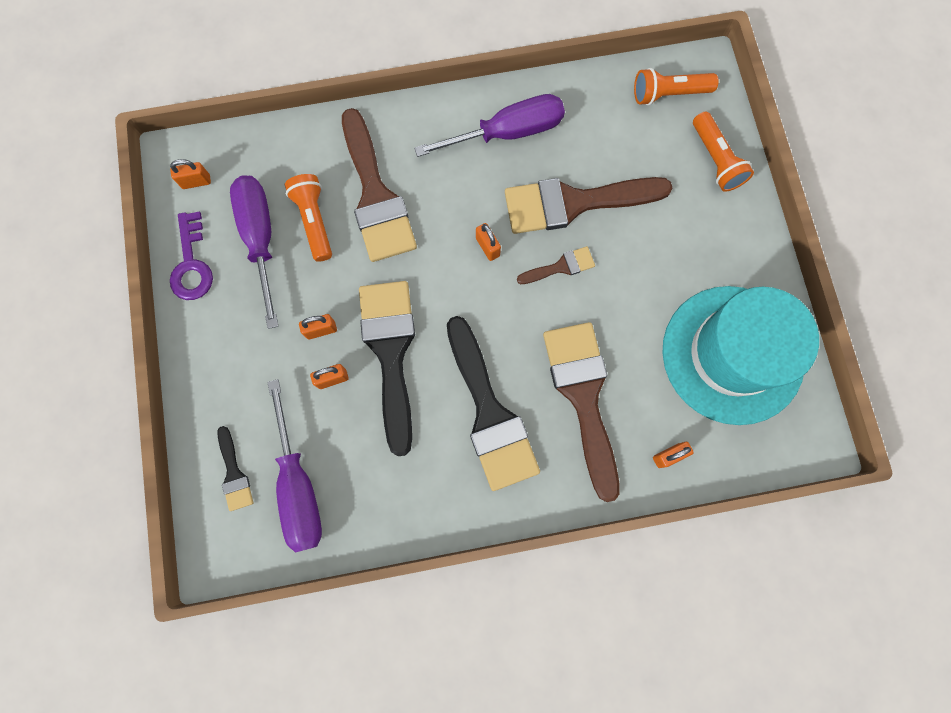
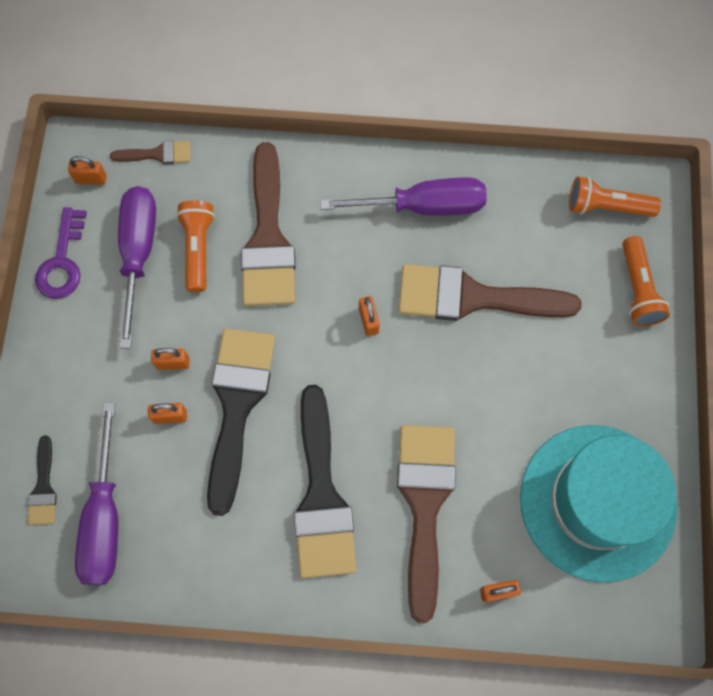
camera: 15 degrees right, 5 degrees down
(561, 267) = (440, 361): brown brush -> brown brush (158, 154)

